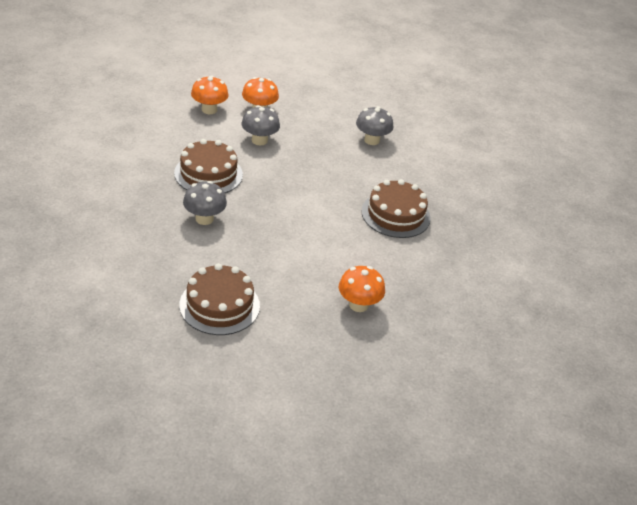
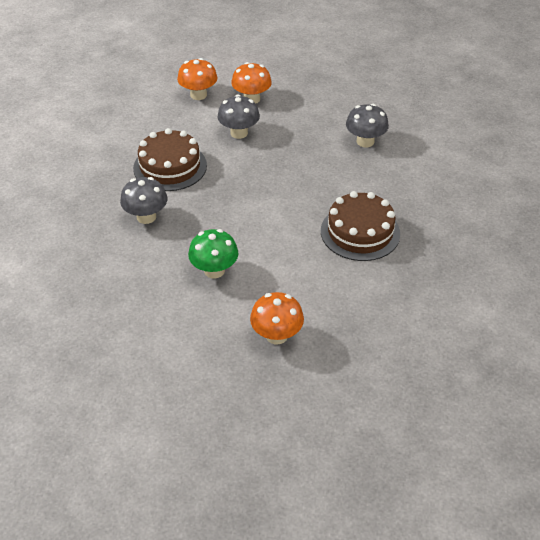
camera: 20 degrees right, 5 degrees up
(219, 305) = (124, 317): brown cake -> none
(284, 258) = (214, 270): none -> green mushroom

